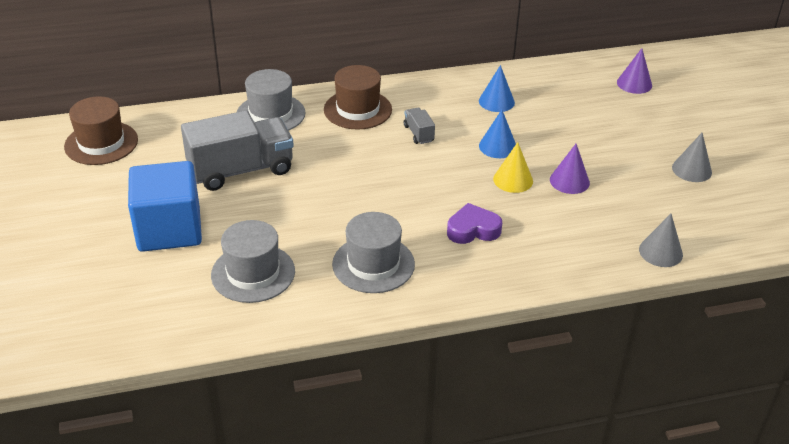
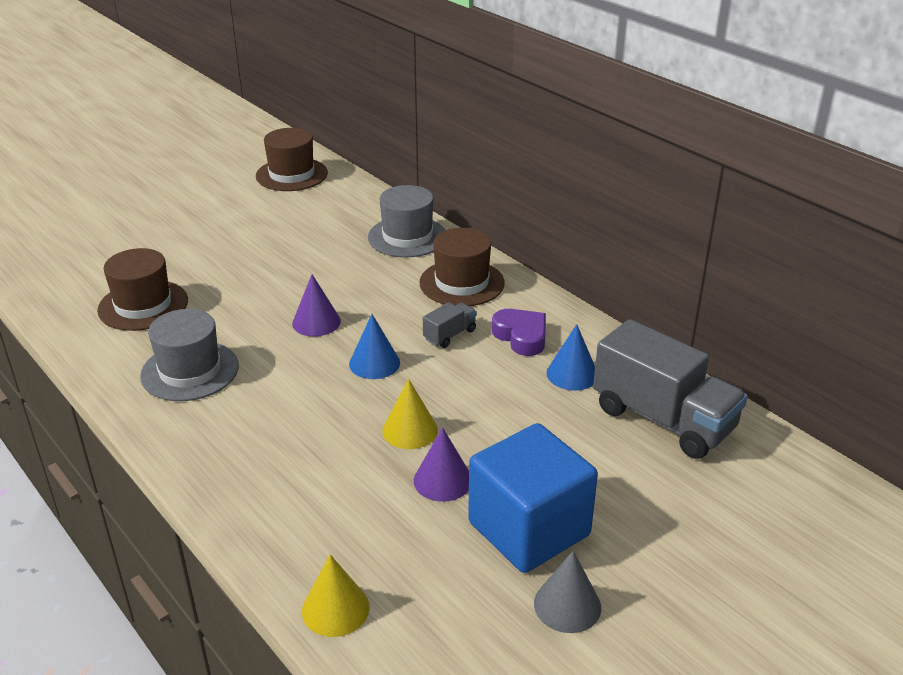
camera: 65 degrees right, 5 degrees down
(169, 229) = (186, 244): blue cube -> blue cube (529, 529)
(241, 170) = (299, 250): grey truck -> grey truck (663, 419)
(253, 273) = (143, 305): grey hat -> brown hat
(473, 230) = (288, 424): purple heart -> purple heart (521, 336)
(498, 146) = (472, 400): blue cone -> blue cone (374, 363)
(634, 84) = (748, 491): purple cone -> purple cone (316, 322)
(660, 252) = (335, 609): grey cone -> yellow cone

